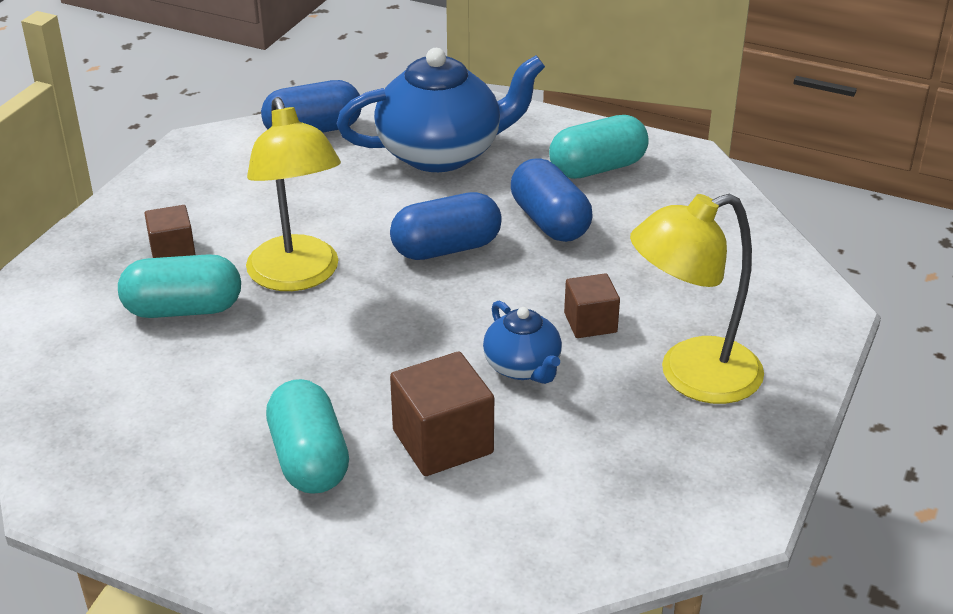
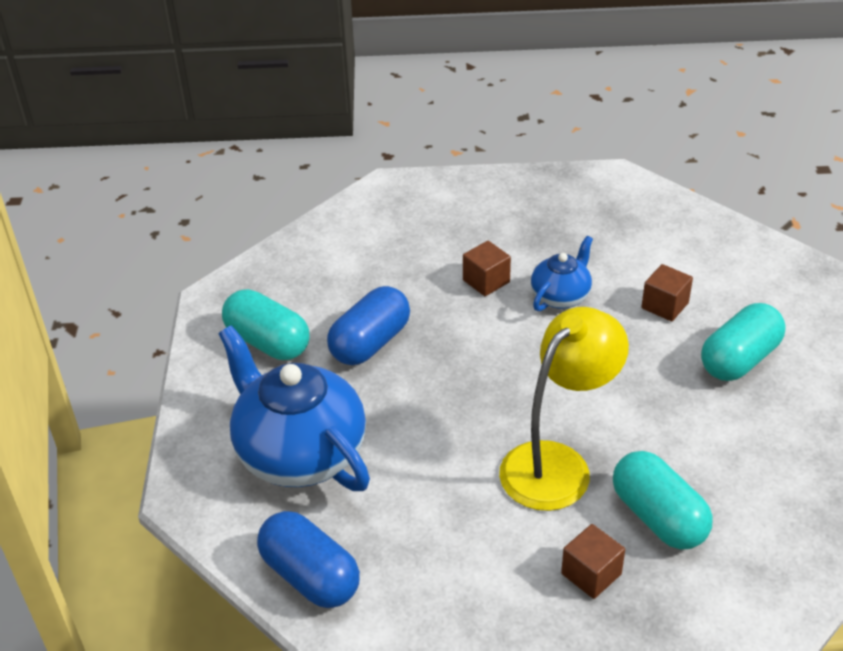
camera: 115 degrees left, 5 degrees up
(442, 442) = (664, 305): brown cube -> brown cube, size x0.62
(446, 248) = (450, 388): blue capsule -> none
(691, 376) = (507, 223): yellow lamp -> none

